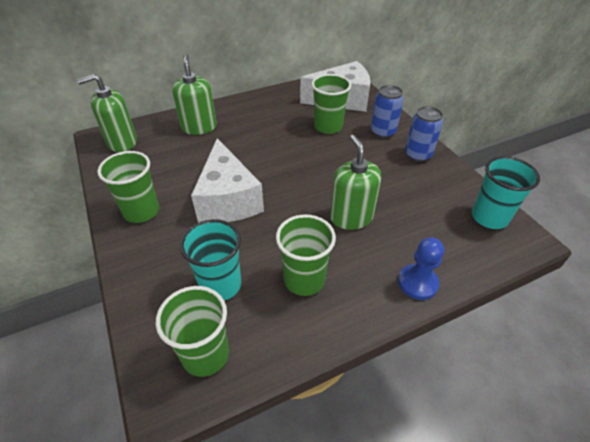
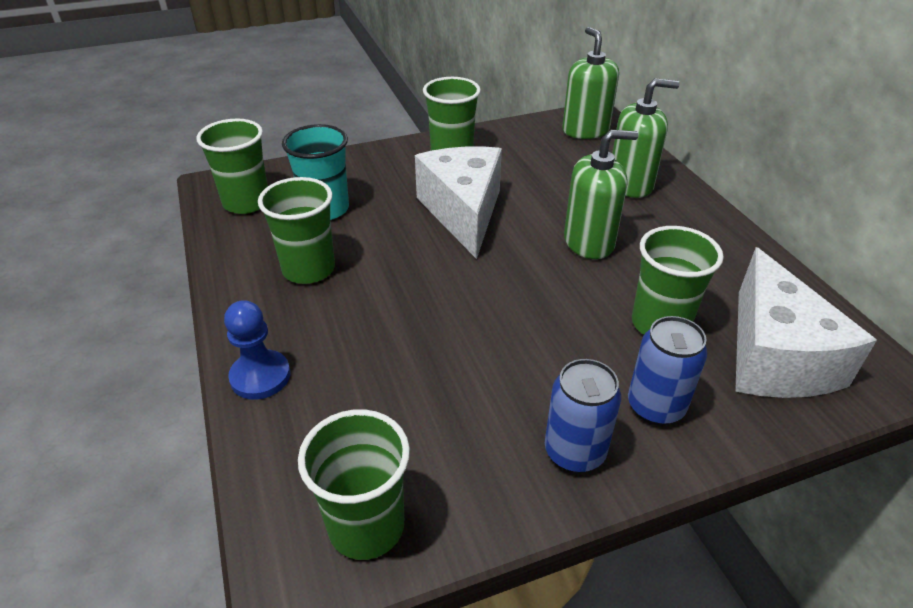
camera: 95 degrees right, 5 degrees down
(228, 200) = (463, 212): white cheese -> white cheese turned 90 degrees clockwise
(351, 217) = (407, 324): green soap dispenser -> green soap dispenser (589, 242)
(489, 217) = (366, 526): turquoise cup -> green cup

